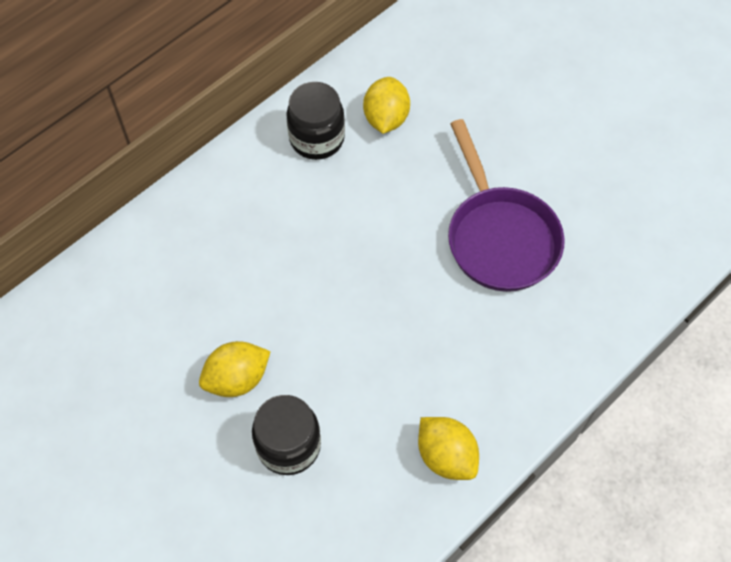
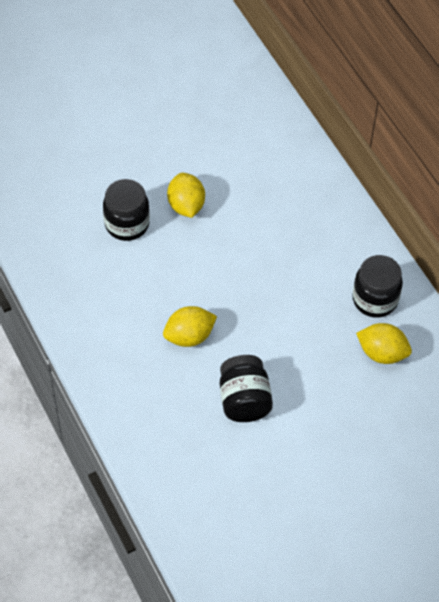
camera: 105 degrees right, 5 degrees down
(446, 456) = (83, 312): yellow lemon -> yellow lemon (189, 336)
(499, 237) = (244, 400): purple pan -> black jar

